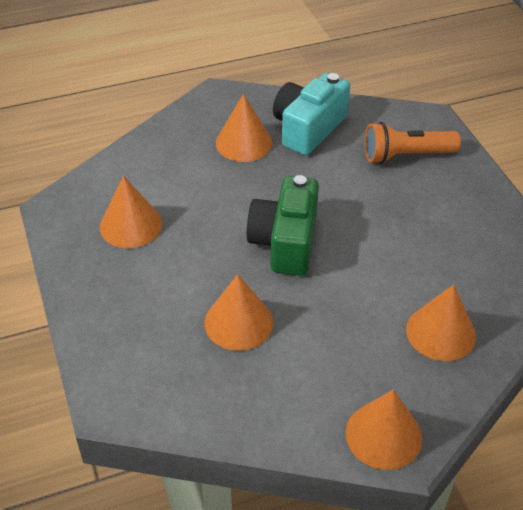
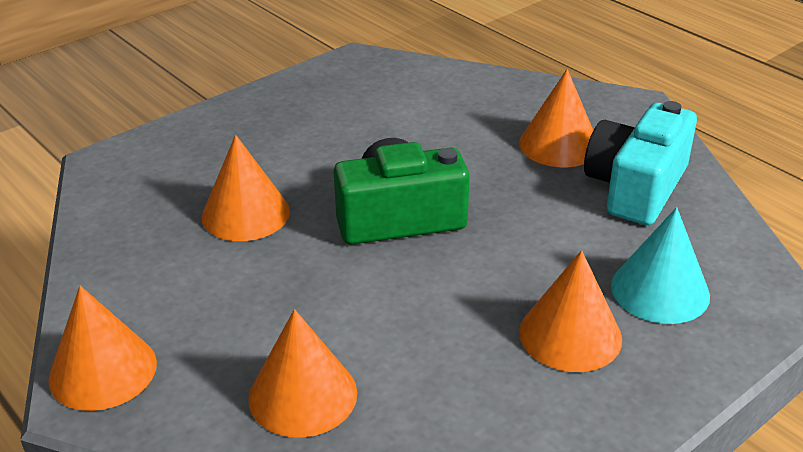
camera: 70 degrees right, 10 degrees down
(131, 225) = (358, 107): orange cone -> orange cone (570, 335)
(308, 128) = (635, 187): turquoise camera -> turquoise camera turned 75 degrees counterclockwise
(406, 155) = (660, 290): orange flashlight -> turquoise cone

